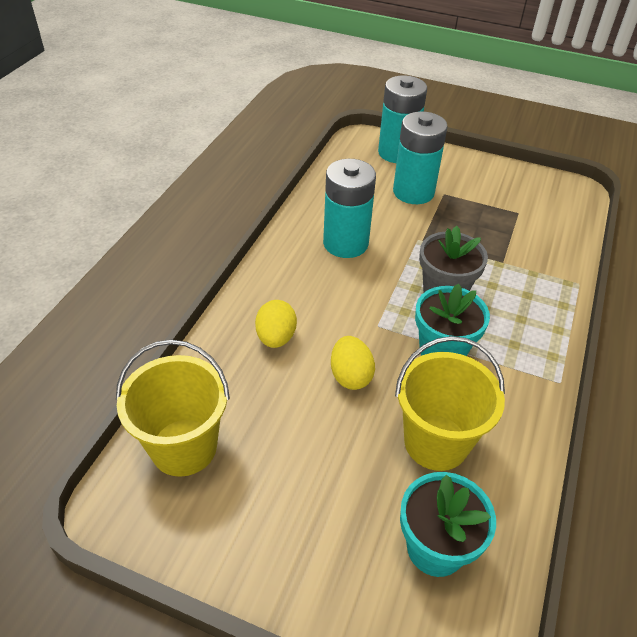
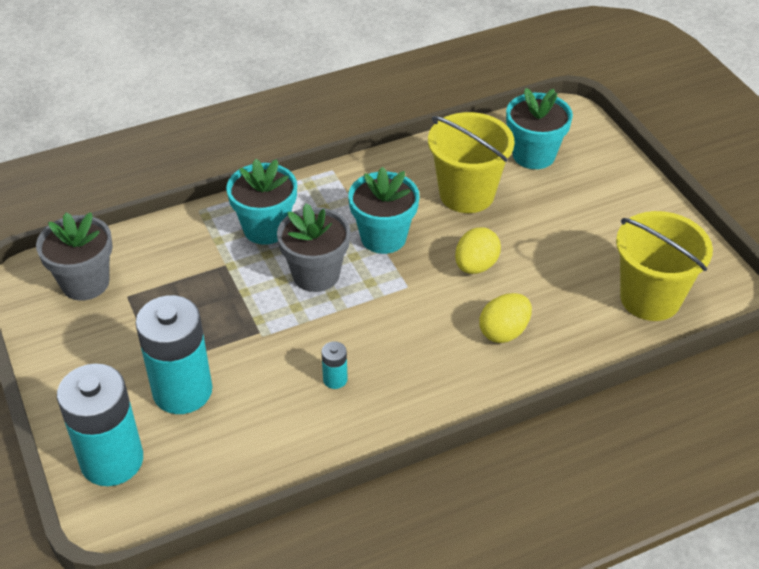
camera: 135 degrees left, 0 degrees up
(345, 243) = (335, 379): turquoise battery -> turquoise battery, size x0.41
(521, 301) = (266, 228): none -> turquoise flower pot
(549, 205) = (85, 283): none -> grey flower pot

